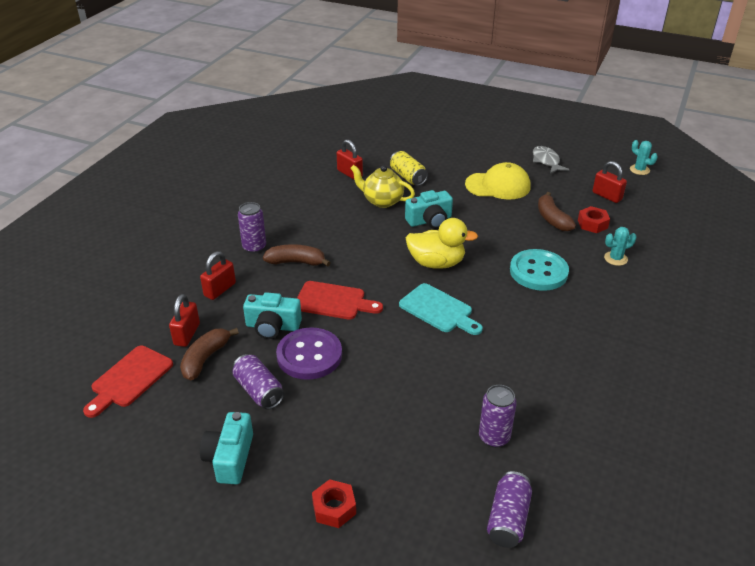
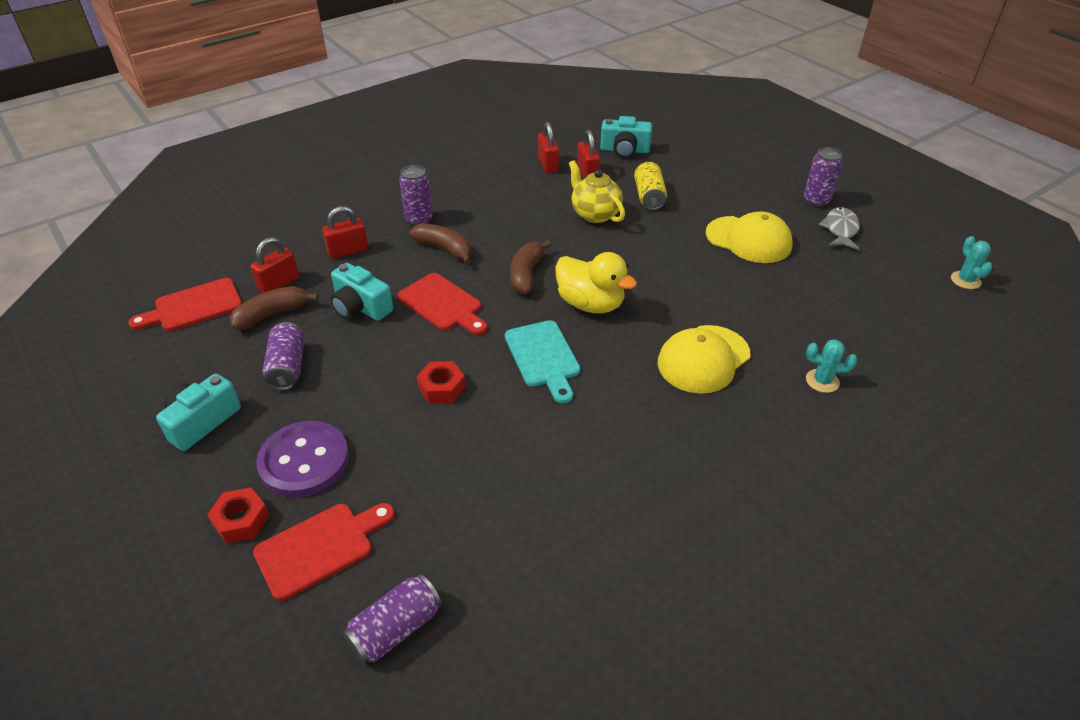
camera: 30 degrees right, 5 degrees up
(309, 355) = (366, 351): purple button -> purple button (304, 461)
(409, 497) = (320, 547): none -> red cutting board
(429, 220) = (628, 253): turquoise camera -> turquoise camera (624, 150)
(494, 437) = (468, 528): purple can -> purple can (816, 201)
(538, 272) = (703, 359): turquoise button -> yellow cap
(552, 219) = (781, 302): brown banana -> brown banana (526, 274)
(592, 224) = (831, 326): red nut -> red nut (442, 388)
(607, 196) = (884, 298): red padlock -> red padlock (547, 165)

